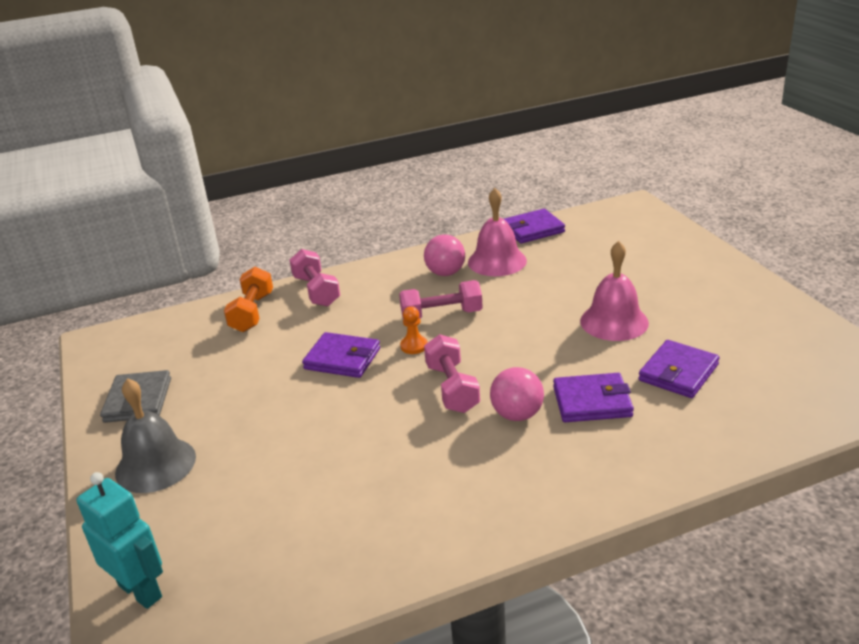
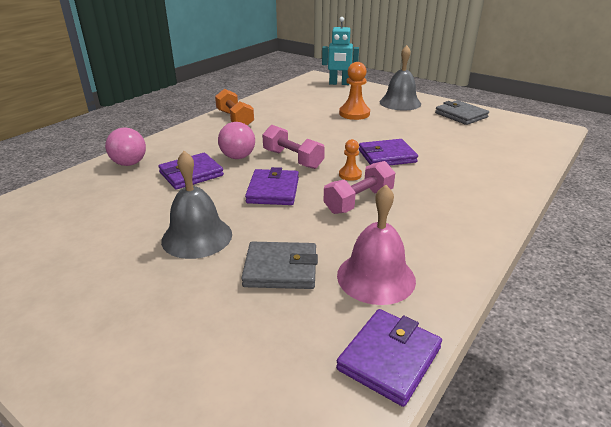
camera: 145 degrees right, 0 degrees up
(252, 312) = (504, 165): orange dumbbell -> orange dumbbell (235, 119)
(263, 460) = (354, 113): none -> orange pawn
(316, 291) = (493, 192): pink dumbbell -> none
(445, 273) = (411, 243): pink ball -> pink ball (129, 163)
(559, 281) = (281, 269): none -> grey wallet
(614, 322) = (197, 237): pink bell -> grey bell
(678, 373) = (128, 207): purple wallet -> purple wallet (273, 190)

